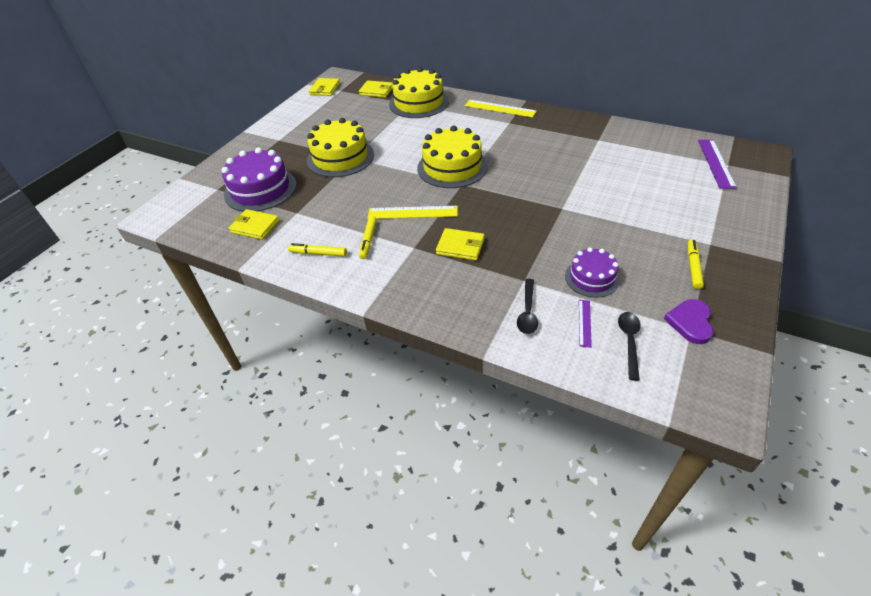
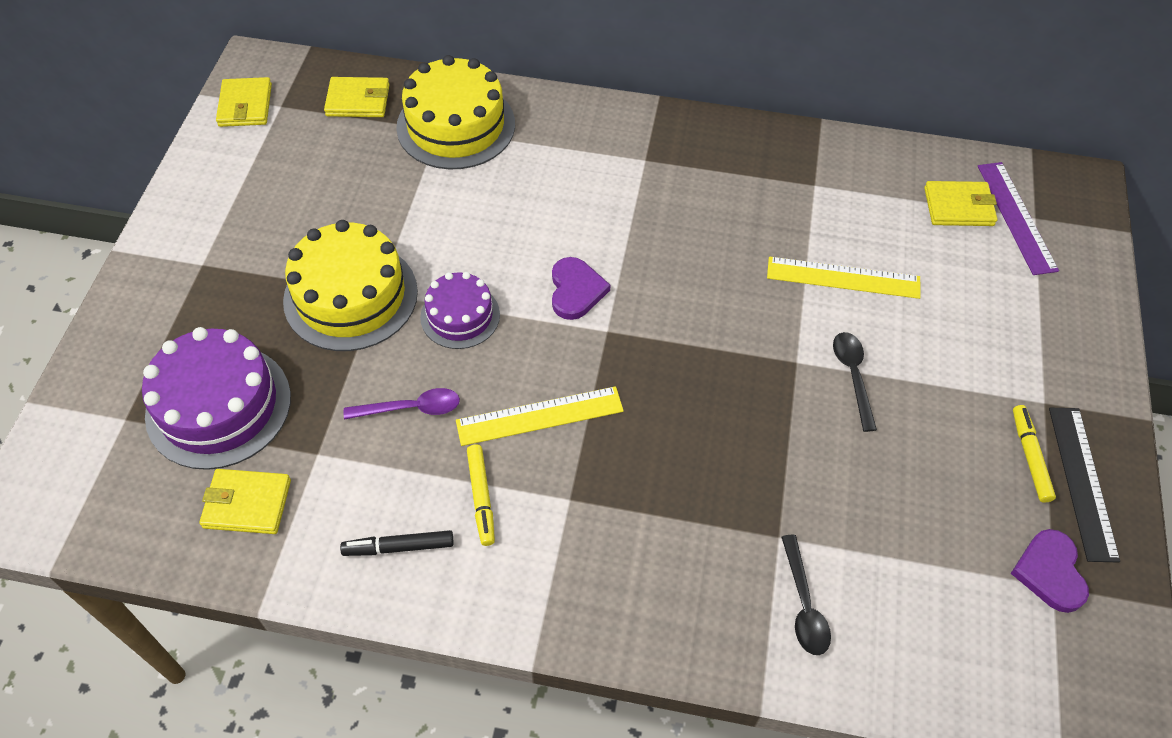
camera: 20 degrees left, 10 degrees up
(318, 253) = (399, 547): yellow marker -> black marker
(349, 201) = (411, 408): none -> purple spoon
(452, 167) = (576, 290): yellow cake -> purple heart
(460, 246) = (650, 482): yellow wallet -> yellow wallet (958, 207)
(500, 108) = (617, 124): yellow ruler -> yellow ruler (843, 278)
(585, 323) = (897, 607): purple ruler -> none
(592, 278) = (884, 510): purple cake -> purple cake (460, 316)
(629, 342) = (972, 631): black spoon -> black spoon (853, 376)
(725, 283) = (1082, 482): none -> black ruler

